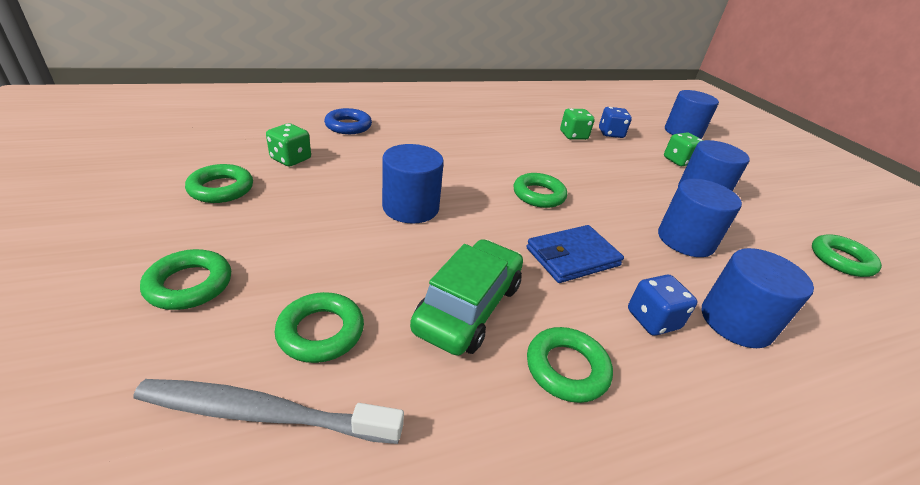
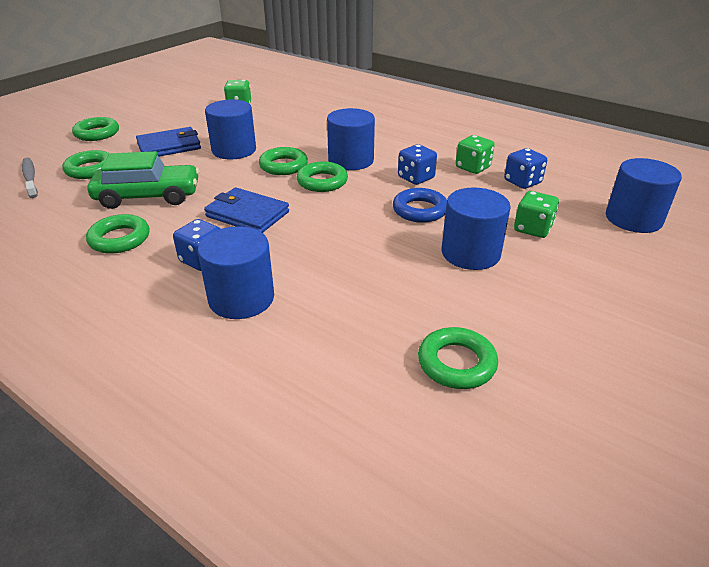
camera: 60 degrees right, 0 degrees up
(221, 189) = (182, 106): green ring -> green ring (283, 166)
(264, 414) = (30, 178): grey toothbrush -> grey toothbrush, size x0.66
(338, 242) = (169, 146): none -> blue wallet
(348, 126) = (311, 100): blue ring -> blue ring (420, 210)
(570, 159) = (416, 178): none -> blue dice
(685, 240) = (348, 257): blue cylinder -> blue cylinder (351, 160)

